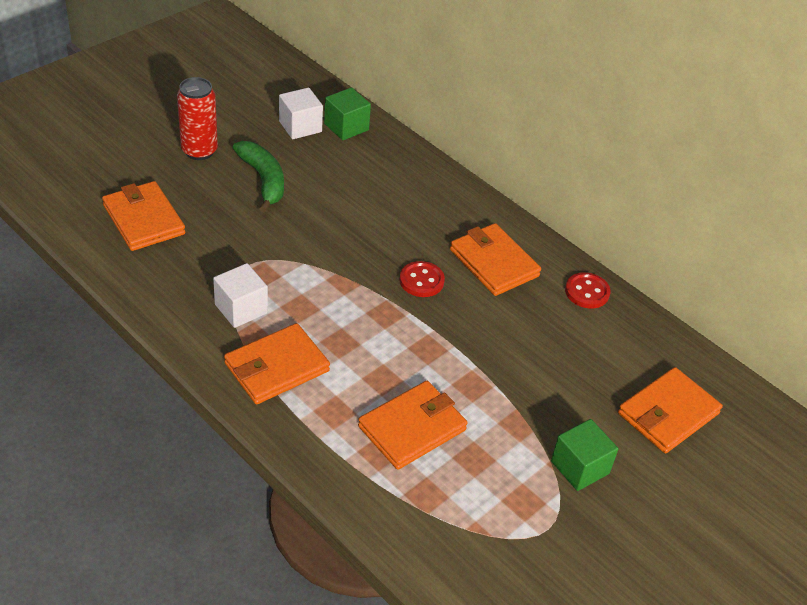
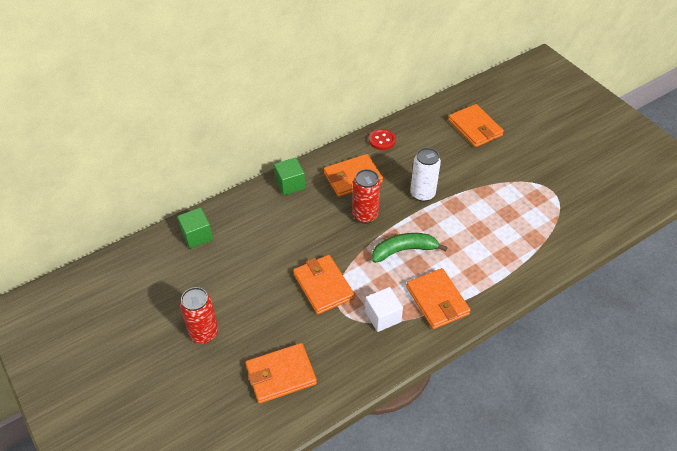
camera: 75 degrees left, 5 degrees up
(263, 180) = (248, 293): green banana -> green banana (404, 250)
(300, 126) = (189, 264): white cube -> none
(412, 428) = (486, 238): orange wallet -> orange wallet (323, 286)
(421, 281) = (365, 215): red button -> red can
(485, 345) = (422, 194): none -> white can
(580, 467) = (512, 170): green cube -> green cube (290, 184)

